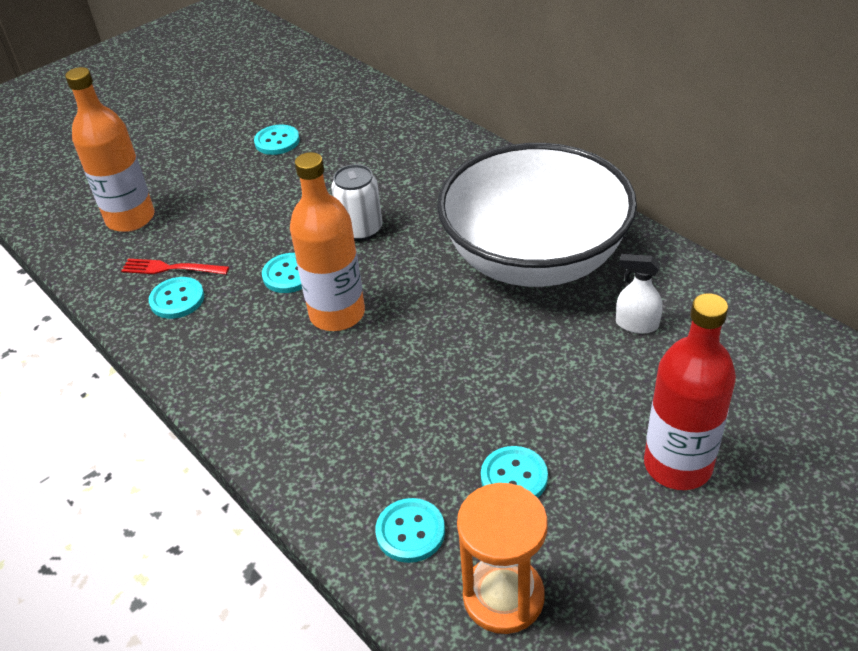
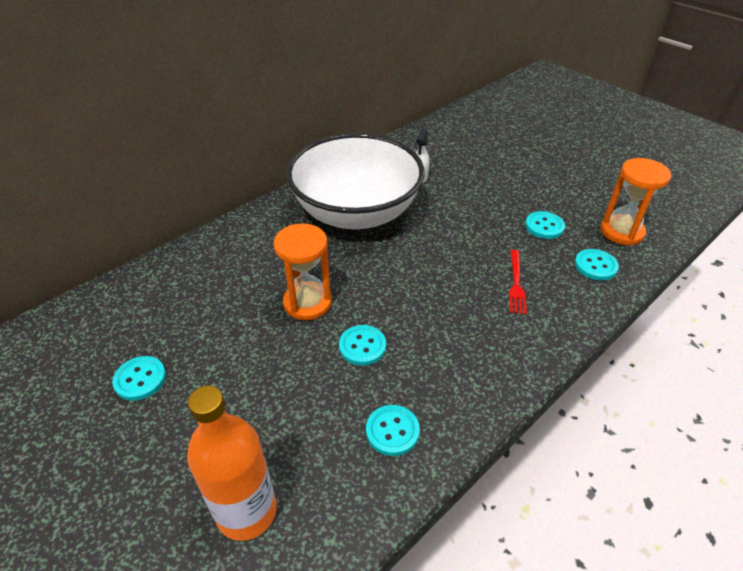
camera: 95 degrees left, 0 degrees up
(171, 268) = (344, 446): red fork -> red fork (516, 284)
(337, 314) = (412, 311): orange bottle -> none
(361, 229) = (307, 303): white can -> orange hourglass
(677, 465) = (520, 174): red bottle -> none

